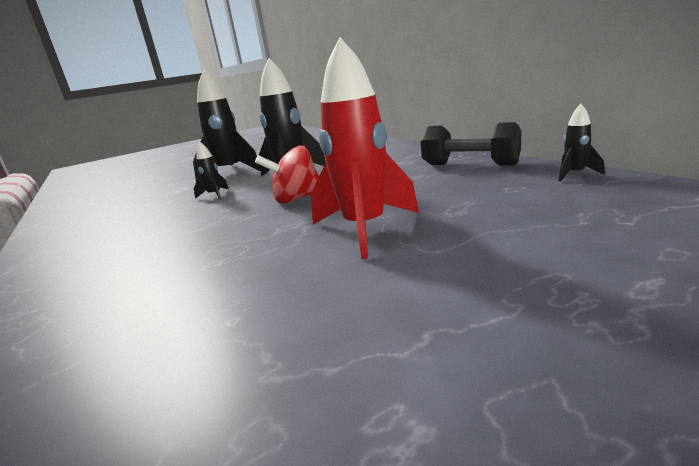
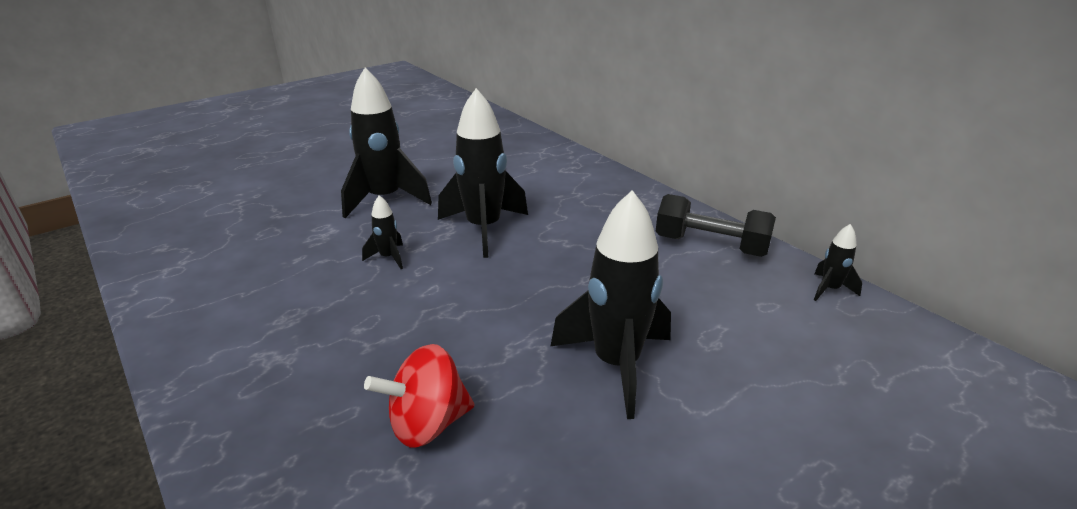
camera: 10 degrees left, 10 degrees up
(296, 199) = (509, 286): red spinning top -> red spinning top (427, 423)
(365, 229) = (616, 364): red rocket -> black rocket

